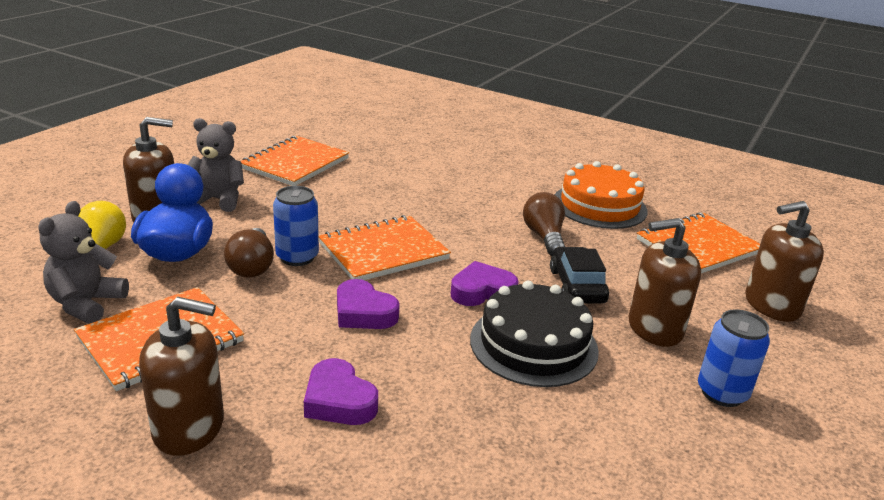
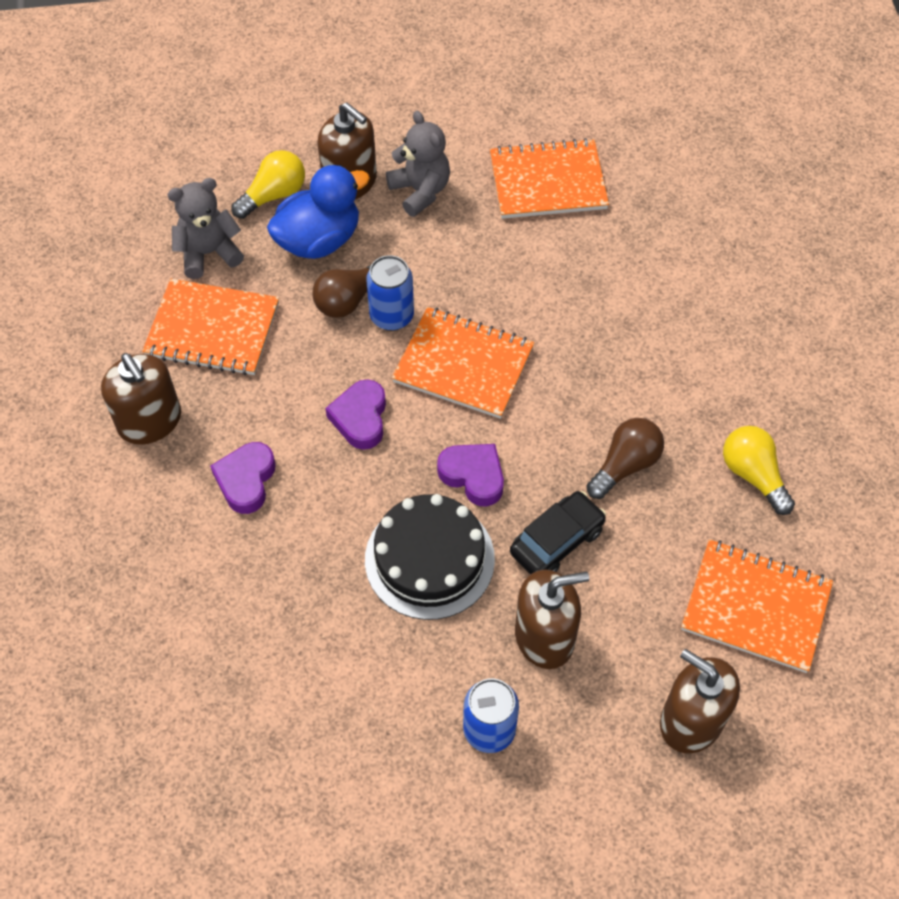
camera: 55 degrees right, 30 degrees up
(599, 205) = (753, 475): orange cake -> yellow light bulb
(654, 328) = (544, 637): brown soap dispenser -> brown soap dispenser turned 120 degrees clockwise

